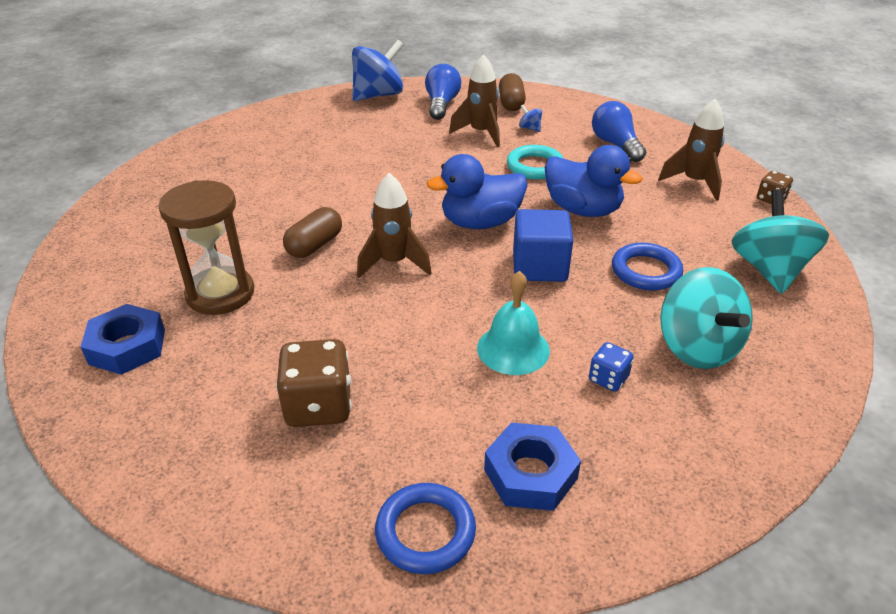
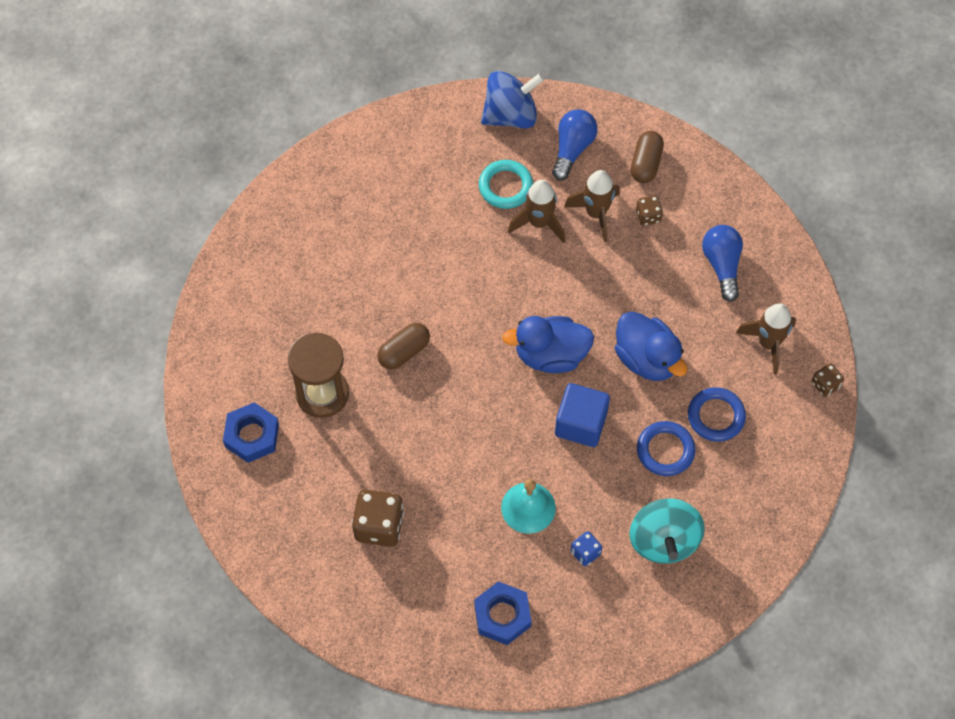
camera: 15 degrees right, 25 degrees up
(394, 263) = (464, 390): brown rocket -> brown rocket (539, 223)
(425, 532) = (426, 639): blue ring -> blue ring (716, 416)
(530, 128) = (648, 216): blue spinning top -> brown dice
(535, 166) = (629, 283): turquoise ring -> turquoise ring (505, 186)
(769, 270) = (767, 474): turquoise spinning top -> none

